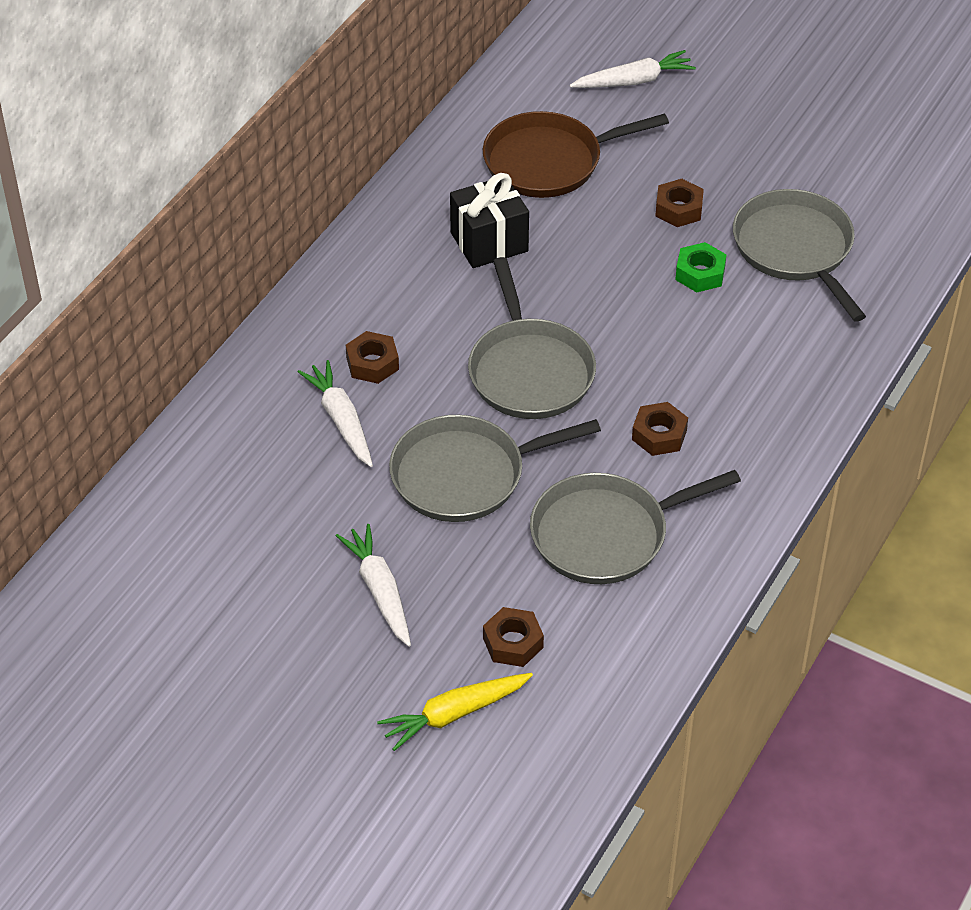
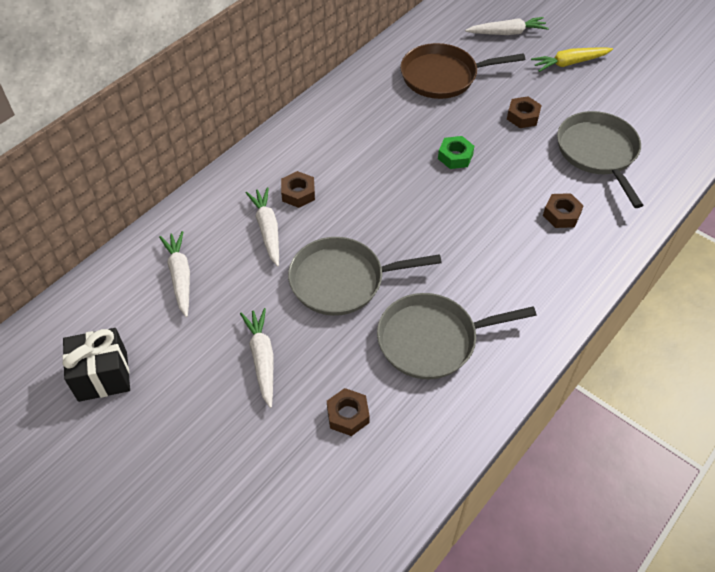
camera: 10 degrees right, 5 degrees up
(233, 500) = (180, 276): none -> white carrot
(454, 714) = (292, 467): yellow carrot -> yellow carrot (569, 63)
(489, 242) = (393, 122): black gift -> black gift (103, 376)
(529, 371) = (402, 213): grey pan -> none
(659, 435) = (483, 270): brown nut -> brown nut (561, 214)
(700, 273) = (530, 161): green nut -> green nut (455, 156)

